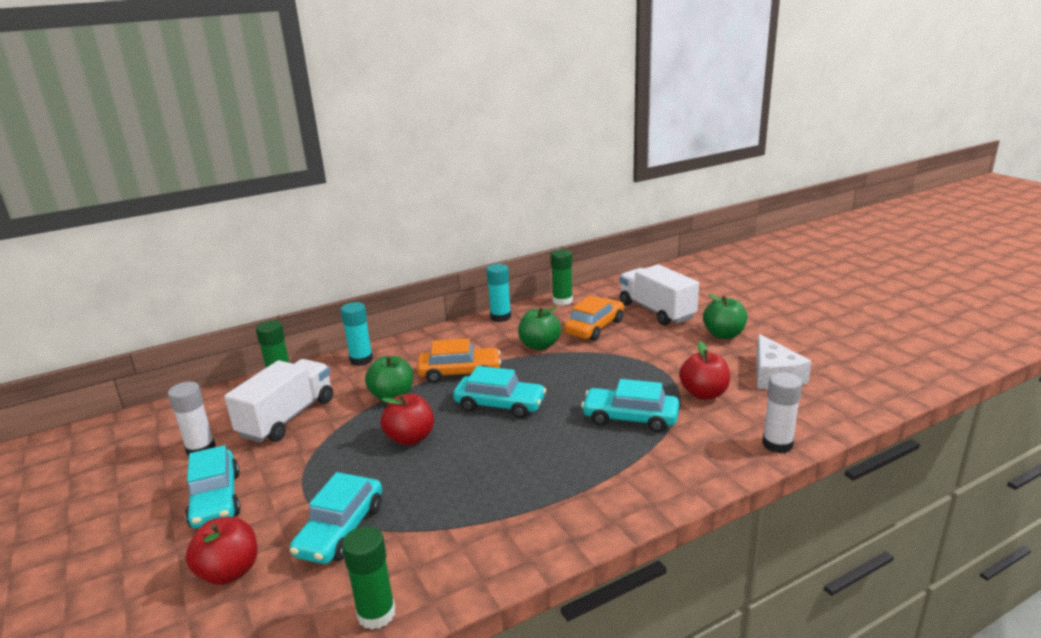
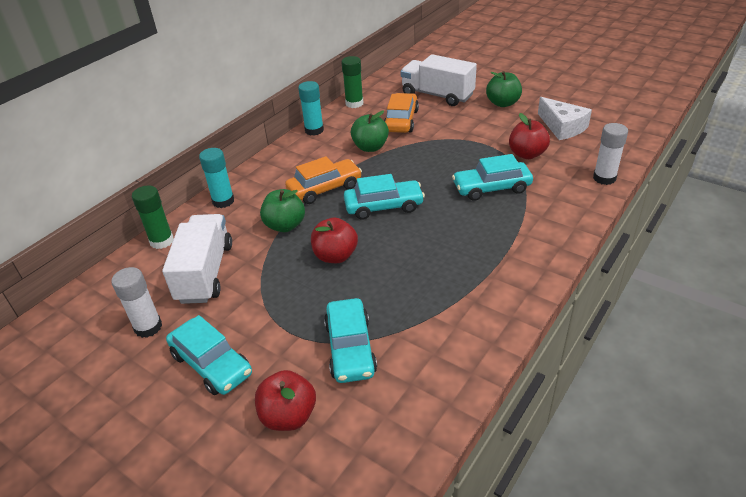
camera: 25 degrees left, 15 degrees up
(376, 614) = (440, 398): green glue stick -> none

